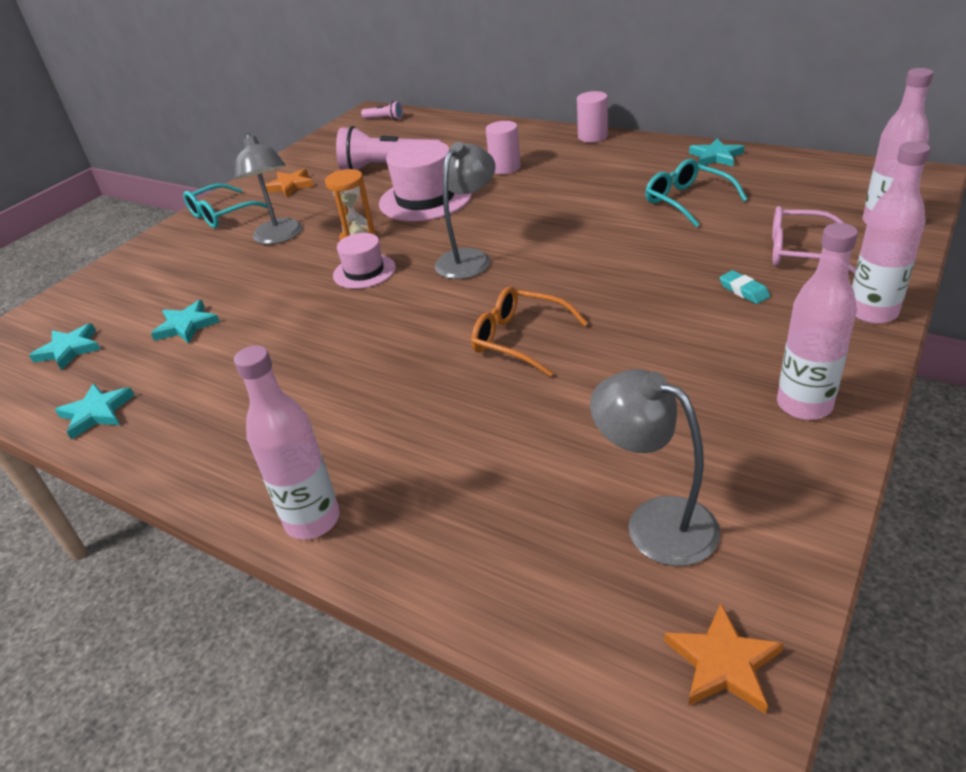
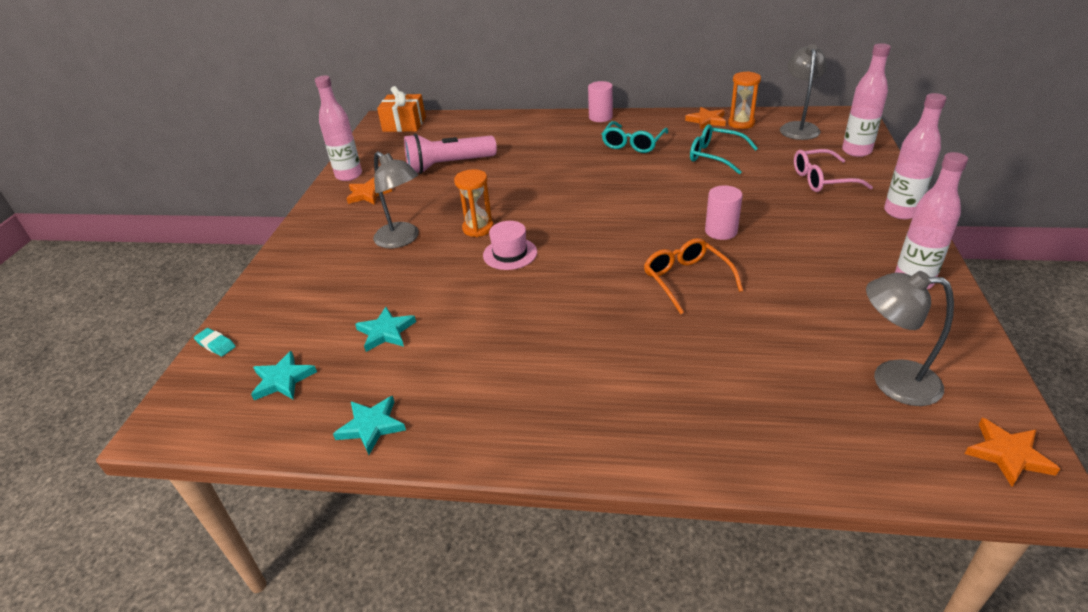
camera: 25 degrees left, 0 degrees up
(222, 215) = (323, 230): turquoise glasses -> turquoise glasses (633, 144)
(312, 520) = (655, 453): pink bottle -> pink bottle (349, 175)
(384, 119) = (404, 124): pink flashlight -> orange gift
(425, 199) = (507, 186): pink hat -> none
(469, 258) = (589, 227): grey lamp -> grey lamp (798, 127)
(505, 168) = (551, 151): pink cylinder -> pink cylinder (721, 231)
(519, 339) = (686, 280): orange glasses -> orange glasses turned 60 degrees clockwise
(716, 156) = (706, 120): turquoise star -> orange star
(743, 291) = (810, 213): turquoise eraser -> turquoise eraser (216, 345)
(757, 166) = (741, 123): none -> orange hourglass

